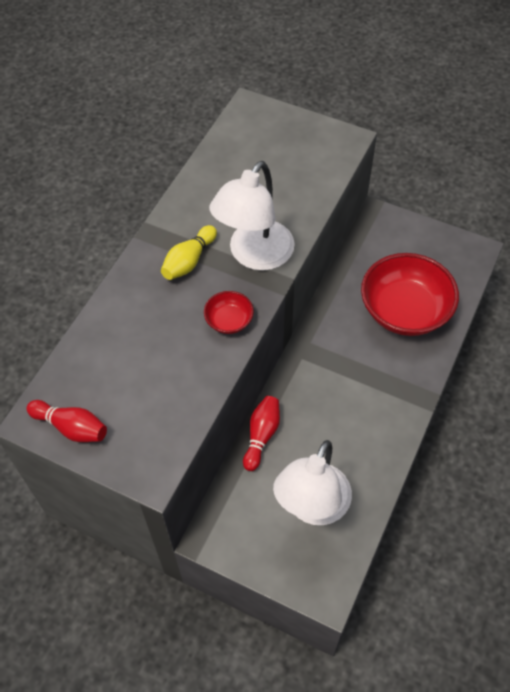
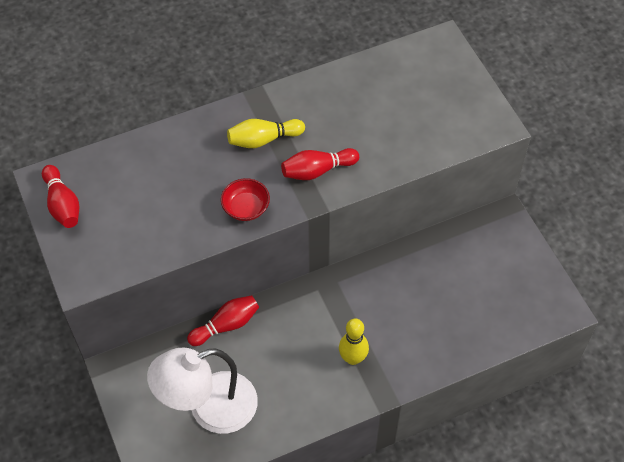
camera: 40 degrees right, 0 degrees up
(254, 255) = (317, 170): white lamp -> red bowling pin
(376, 387) = (353, 358): none -> yellow bowling pin
(405, 311) = (443, 314): red bowl -> none

